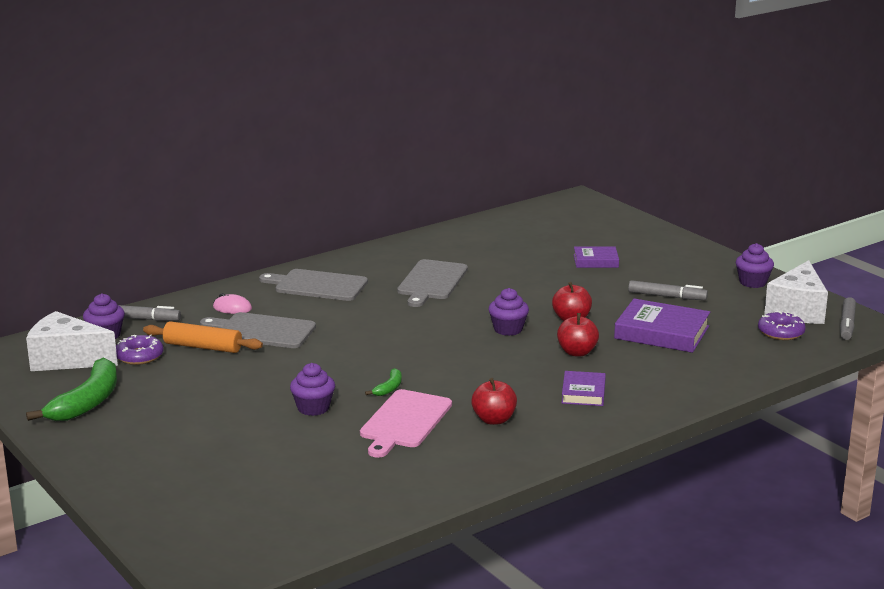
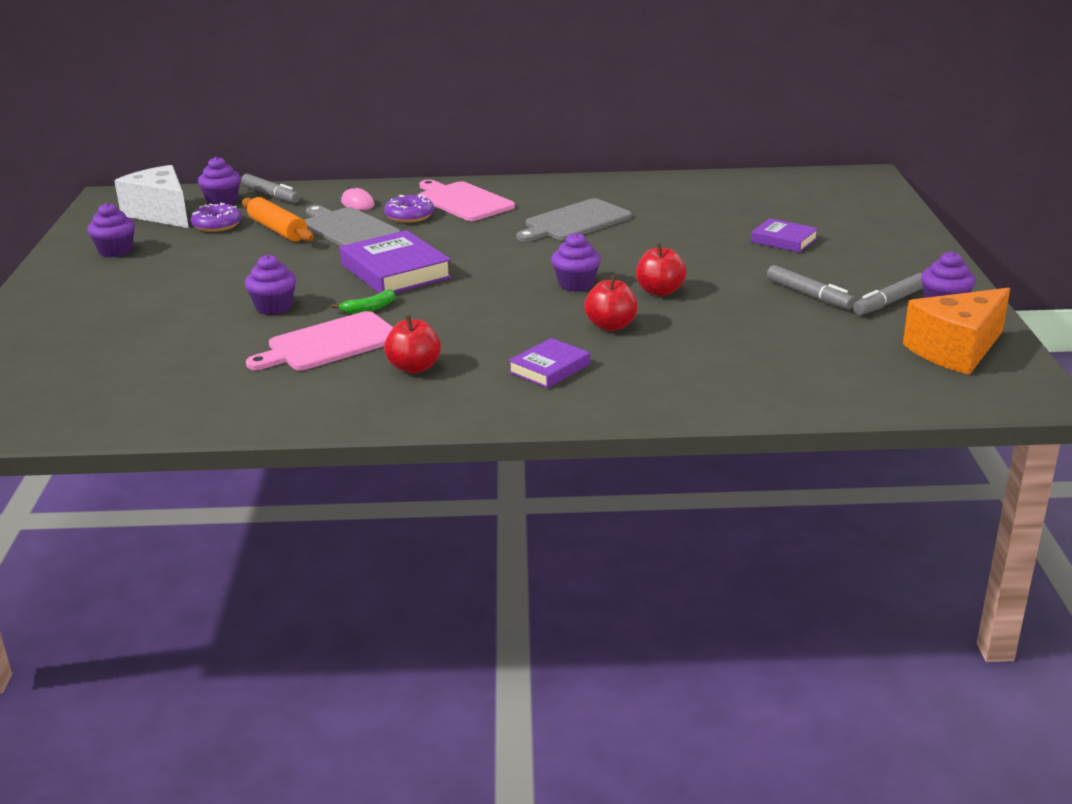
camera: 35 degrees right, 5 degrees up
(87, 402) = (115, 251): green banana -> purple cupcake
(317, 285) = (463, 201): grey cutting board -> pink cutting board
(661, 332) = (740, 331): purple book -> purple book (395, 271)
(780, 332) = (892, 369): purple donut -> purple donut (409, 216)
(797, 310) = (956, 350): white cheese -> orange cheese
(847, 325) = (1000, 384): grey marker -> grey marker (890, 302)

